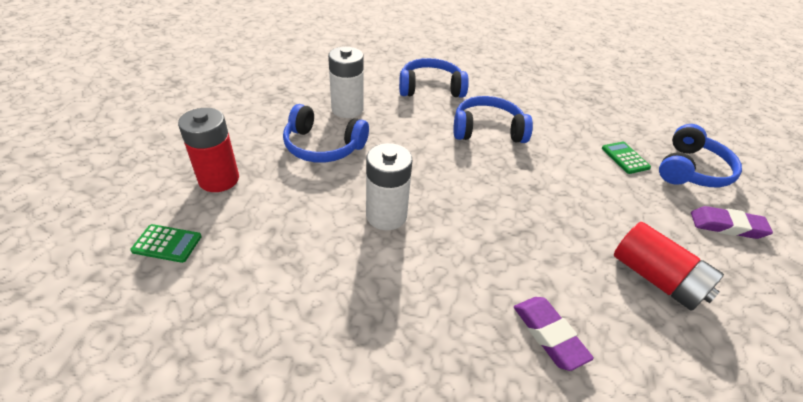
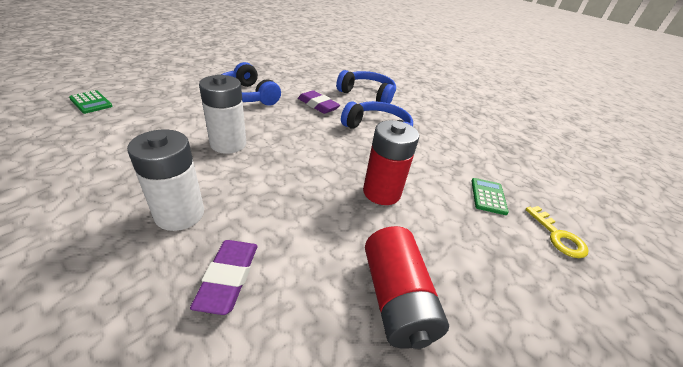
camera: 30 degrees right, 5 degrees down
(219, 179) = (164, 87): red battery -> red battery (381, 192)
(347, 109) = (291, 85): white battery -> white battery (180, 214)
(690, 170) = (558, 236): blue headphones -> yellow key
(727, 226) = (547, 302): purple eraser -> purple eraser (318, 105)

